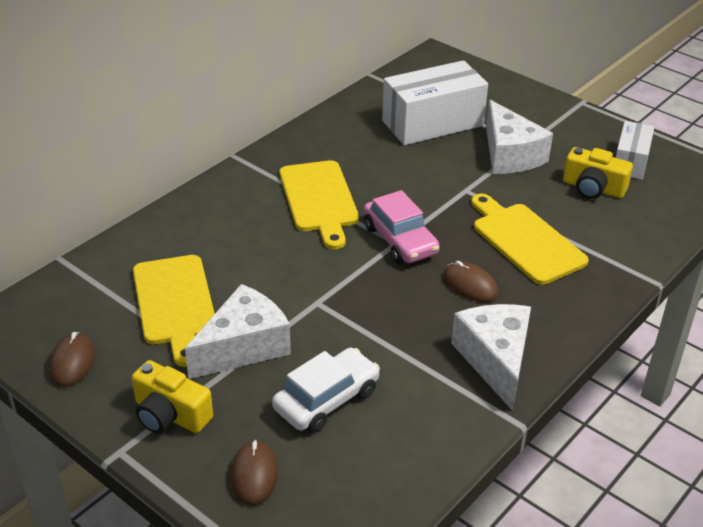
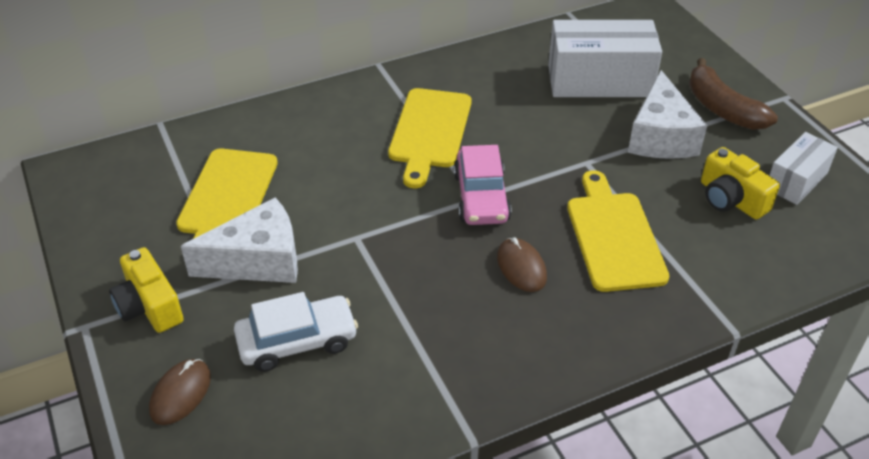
camera: 25 degrees right, 5 degrees up
(72, 362) = (103, 226): brown mouse -> none
(495, 360) = (492, 358): white cheese -> none
(542, 121) = (722, 108): none -> brown banana

